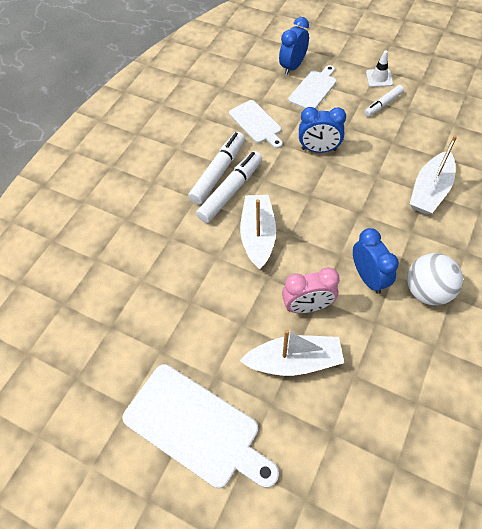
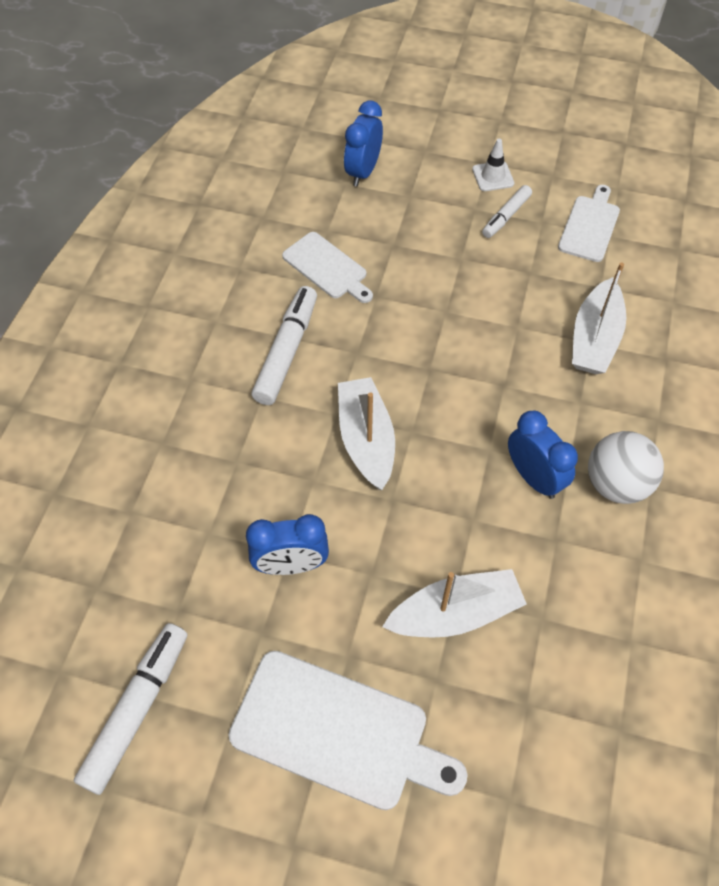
camera: 15 degrees left, 0 degrees up
(230, 191) = (311, 378): white marker -> white marker (136, 710)
(307, 306) = (458, 532): pink clock -> none
(314, 89) = (401, 204): white cutting board -> white cutting board (590, 226)
(318, 149) = (427, 297): blue clock -> blue clock (291, 565)

